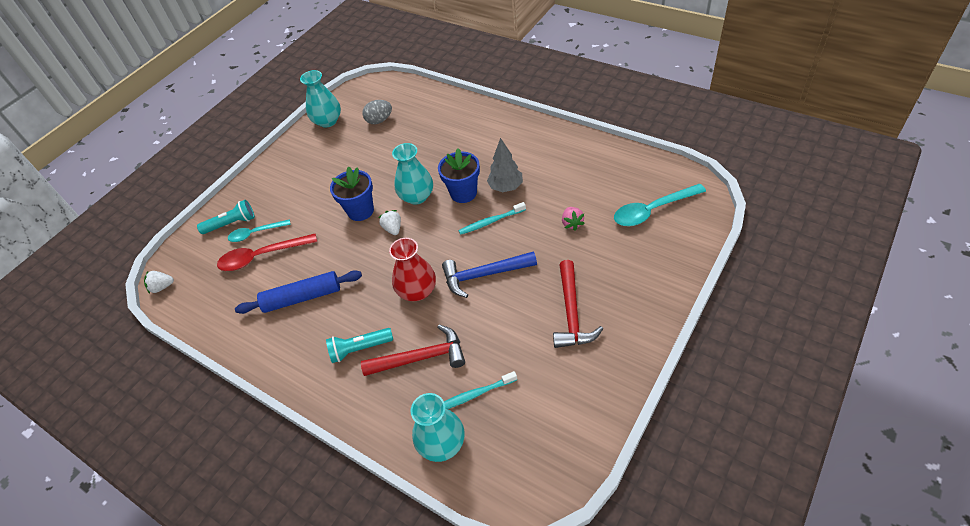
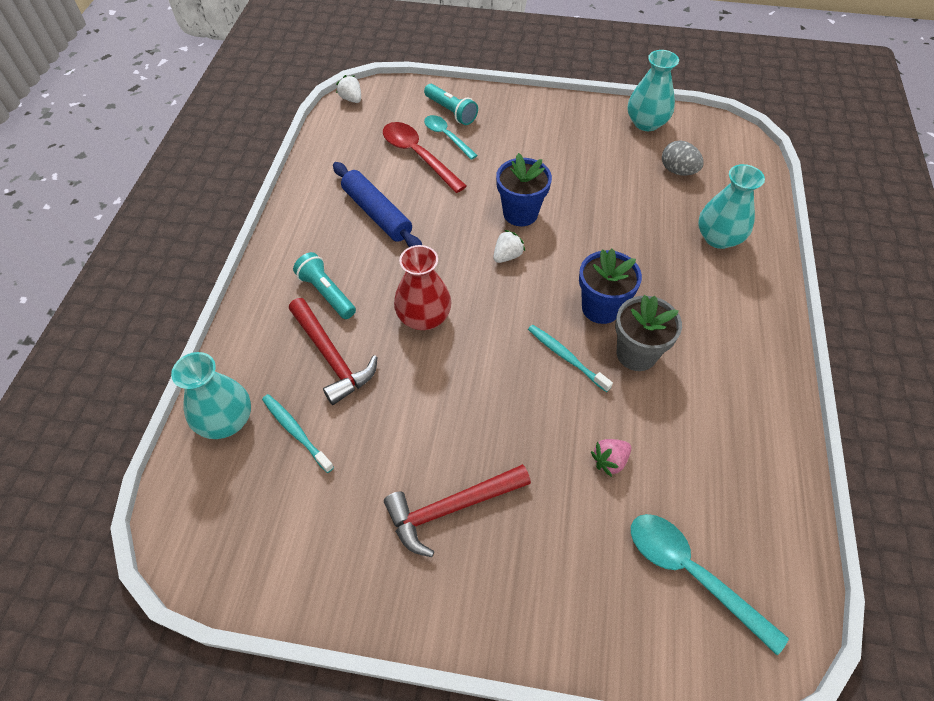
camera: 60 degrees right, 5 degrees up
(417, 196) = (570, 260): turquoise vase -> turquoise vase (718, 238)
(484, 275) = (475, 380): blue hammer -> none
(506, 187) = (636, 354): grey tree -> grey flower pot

